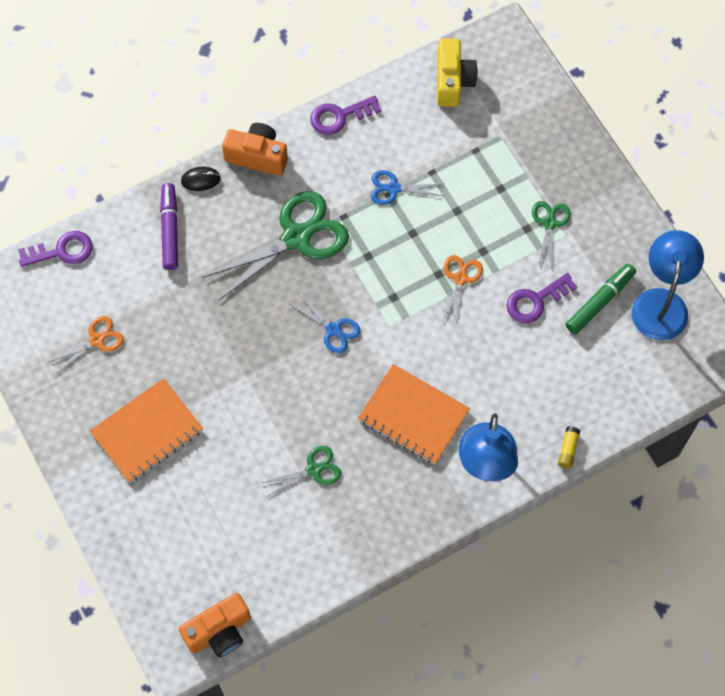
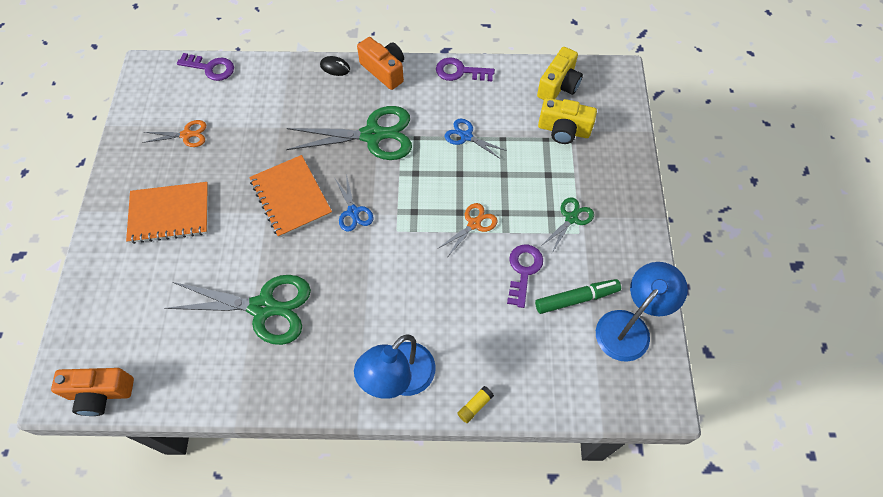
camera: 30 degrees right, 5 degrees down
(170, 230) = (290, 89): purple marker -> none
(314, 470) = (264, 307): green scissors -> green scissors, size x2.00
(413, 415) = (368, 307): orange notebook -> orange notebook (291, 197)
(487, 131) = (563, 130): none -> yellow camera
(535, 301) = (523, 271): purple key -> purple key turned 105 degrees clockwise

